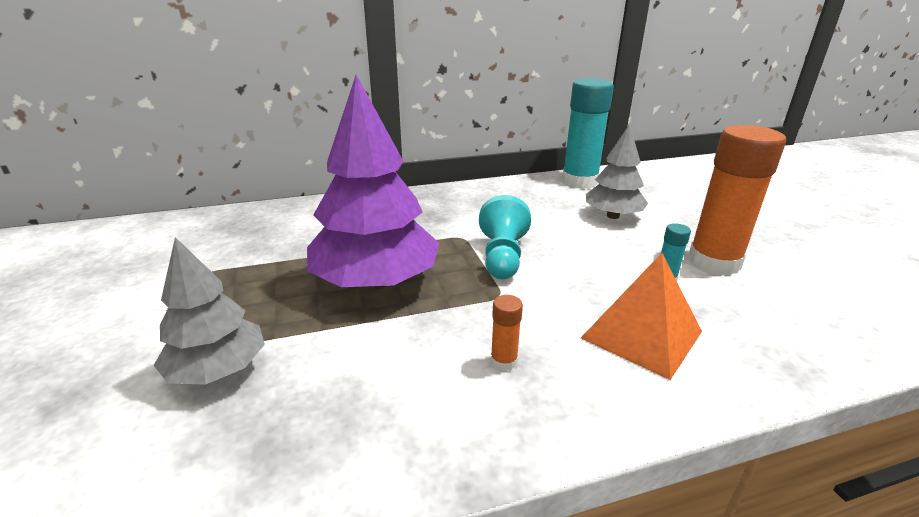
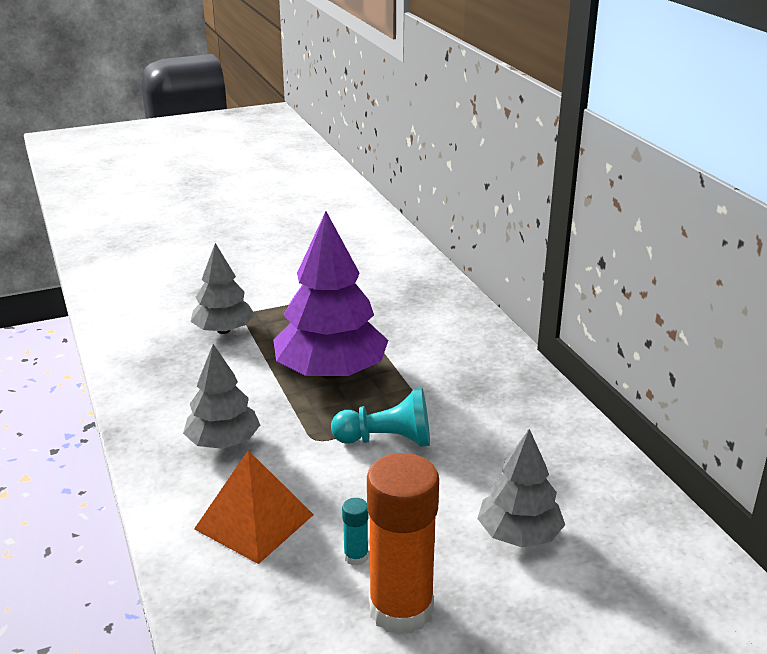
camera: 85 degrees right, 0 degrees up
(504, 361) = (223, 442): orange glue stick -> grey tree
(579, 181) = (640, 513): turquoise glue stick -> none

